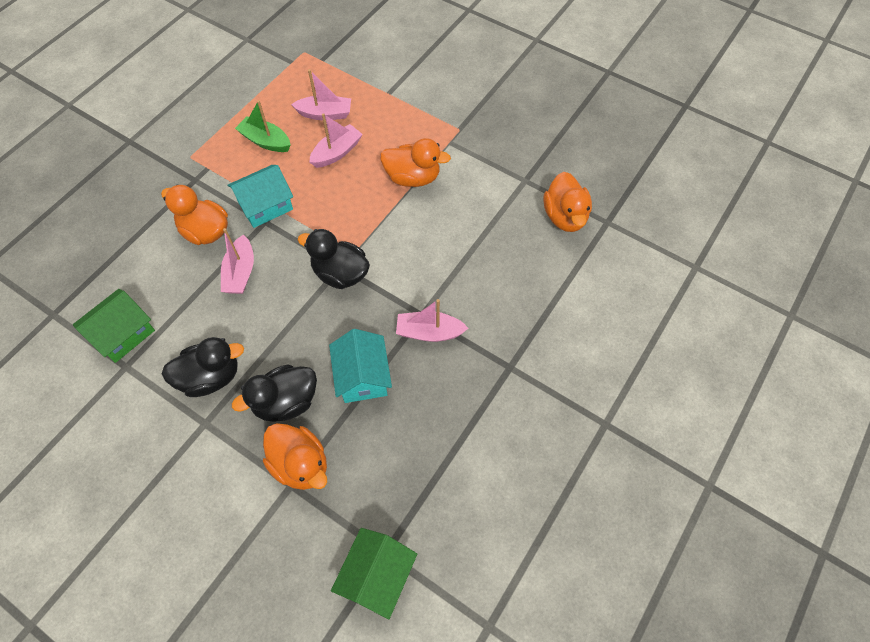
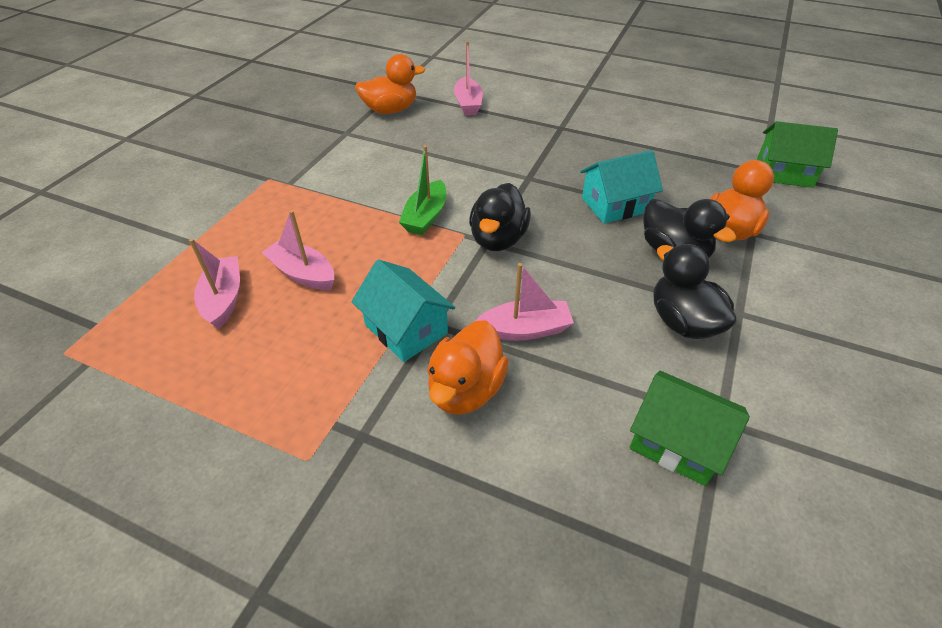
camera: 100 degrees left, 15 degrees down
(265, 141) = (275, 357): green boat -> green boat (425, 217)
(413, 178) = (346, 204): orange duck -> none
(429, 332) = (546, 171): pink boat -> pink boat (468, 104)

